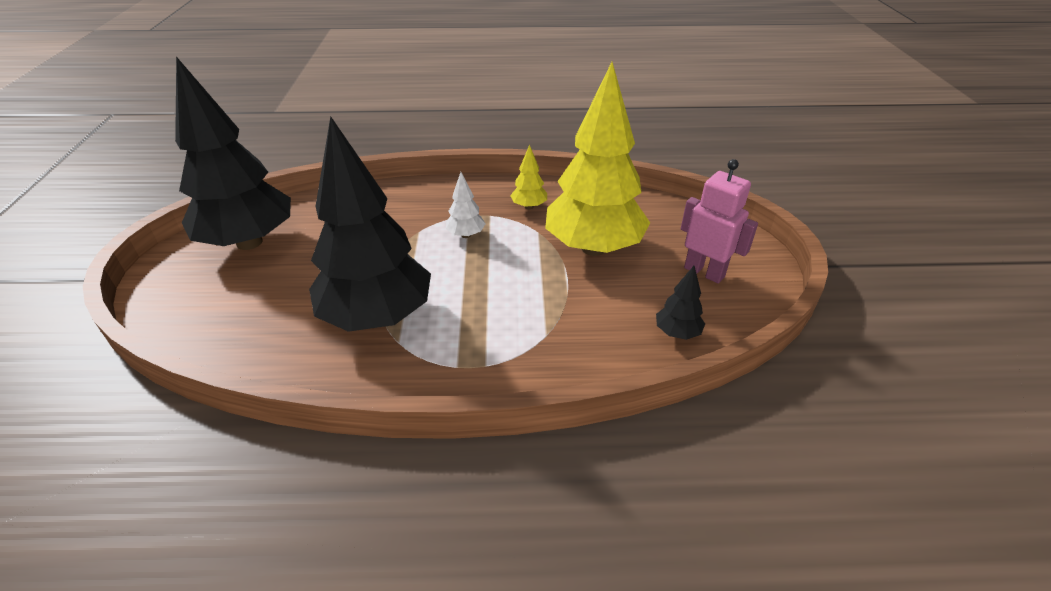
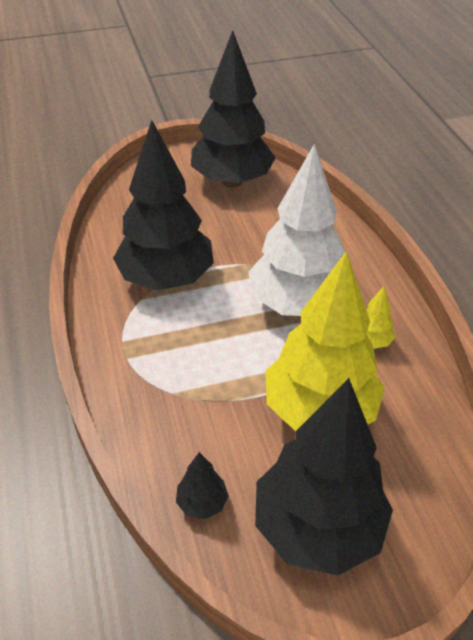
camera: 75 degrees right, 5 degrees up
(466, 235) = (297, 304): white tree -> white tree, size x2.48
(704, 272) = (317, 527): pink robot -> black tree

